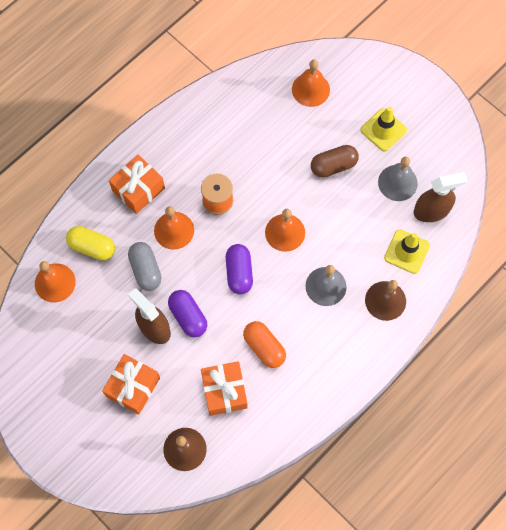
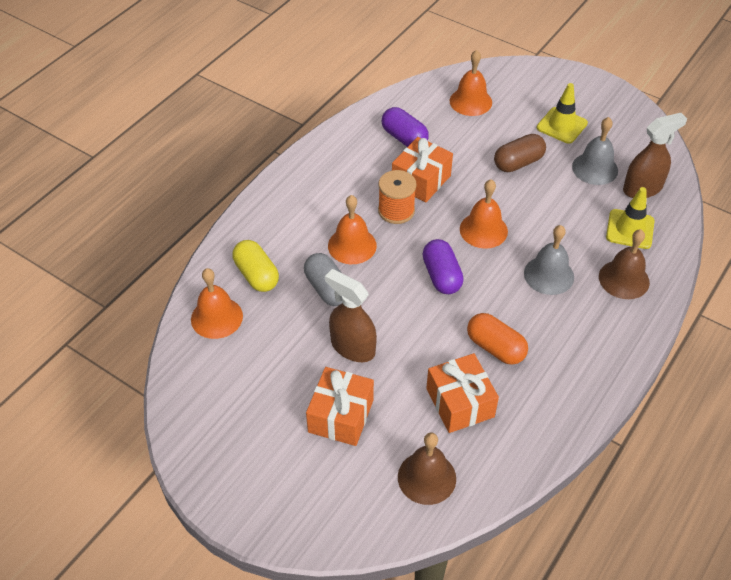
camera: 10 degrees left, 20 degrees down
(92, 247) = (256, 275): yellow capsule -> yellow capsule turned 45 degrees clockwise
(138, 189) = (300, 212): orange gift -> orange gift (421, 180)
(188, 316) = (392, 329): purple capsule -> purple capsule (404, 138)

